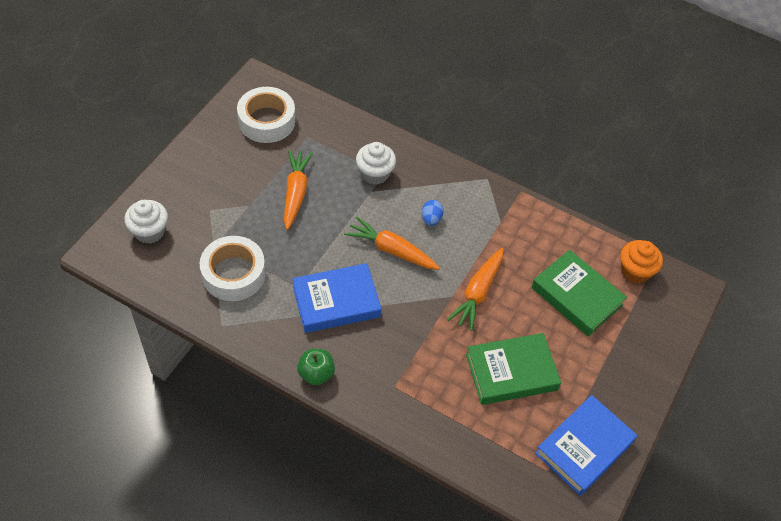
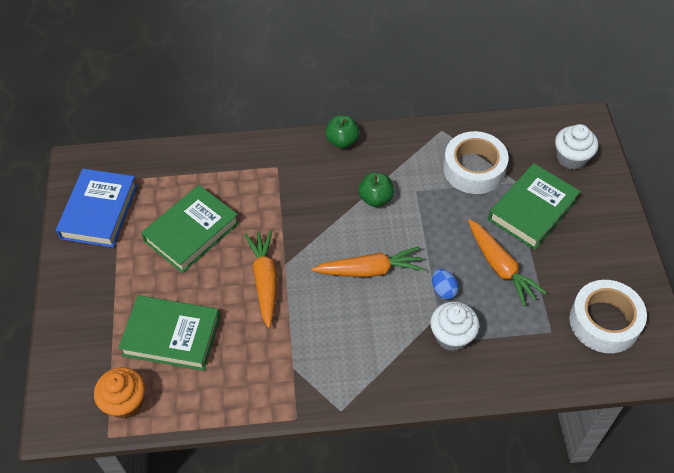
camera: 150 degrees right, 0 degrees up
(227, 214) = (532, 210): none -> green book
(336, 301) = (375, 198): blue book -> green apple
(431, 219) = (360, 324): blue egg -> blue egg (443, 290)

